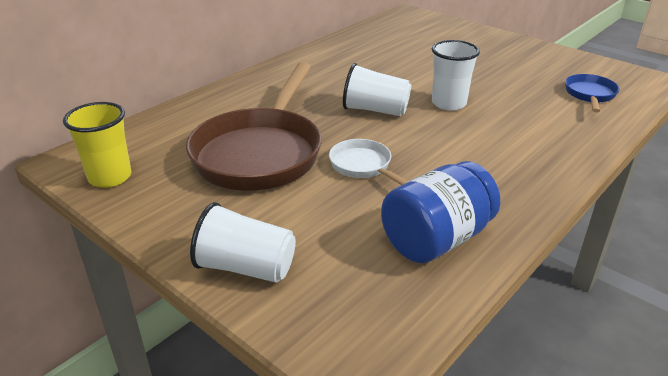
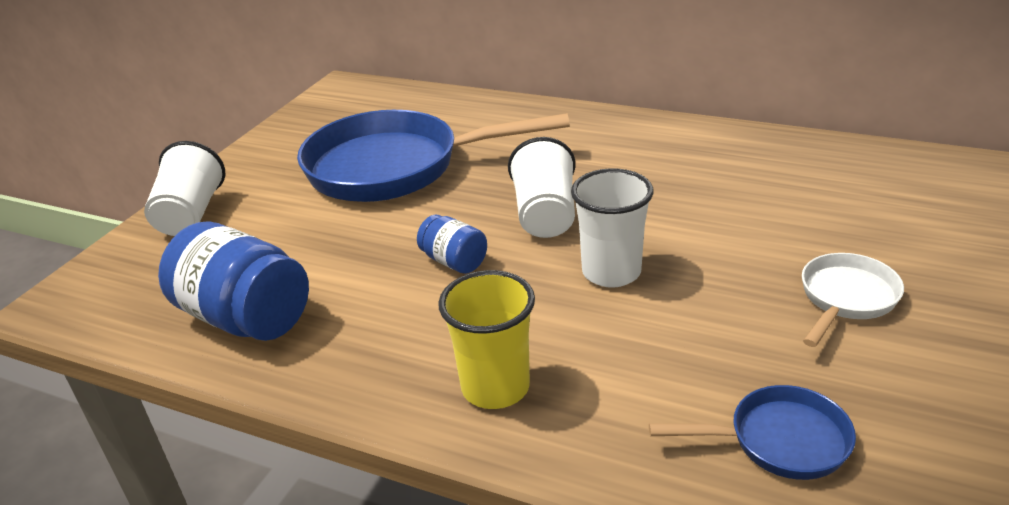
camera: 75 degrees right, 0 degrees up
(110, 177) = (322, 112): yellow cup -> yellow cup (495, 387)
(261, 153) = (395, 167): brown pan -> blue pan
(363, 166) = (390, 237): white pan -> white pan (845, 299)
(410, 147) = (454, 261): none -> blue jar

